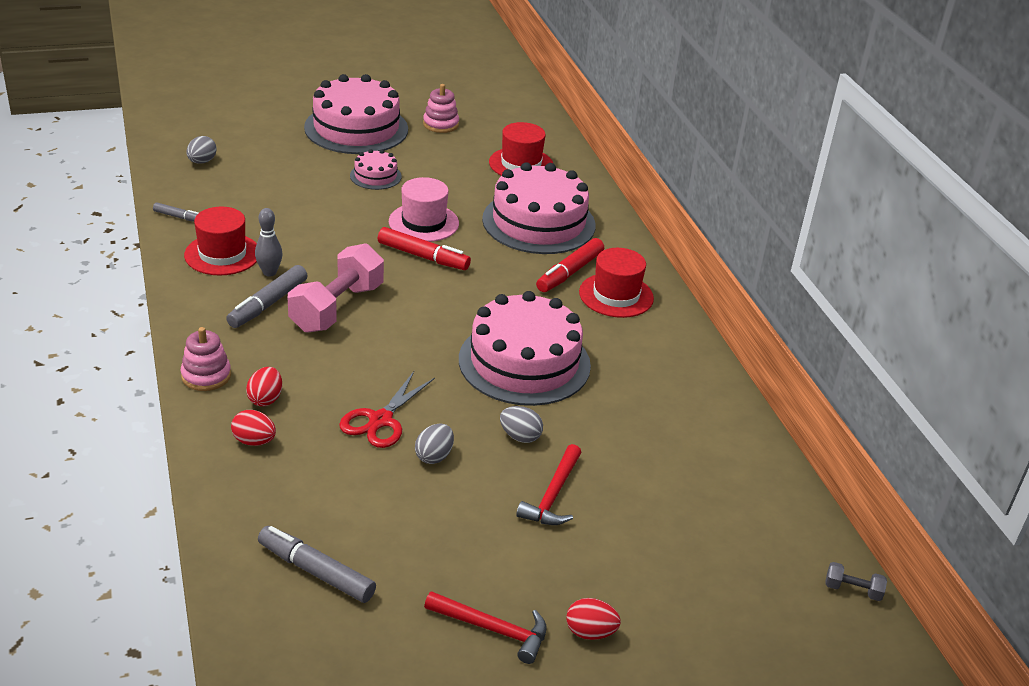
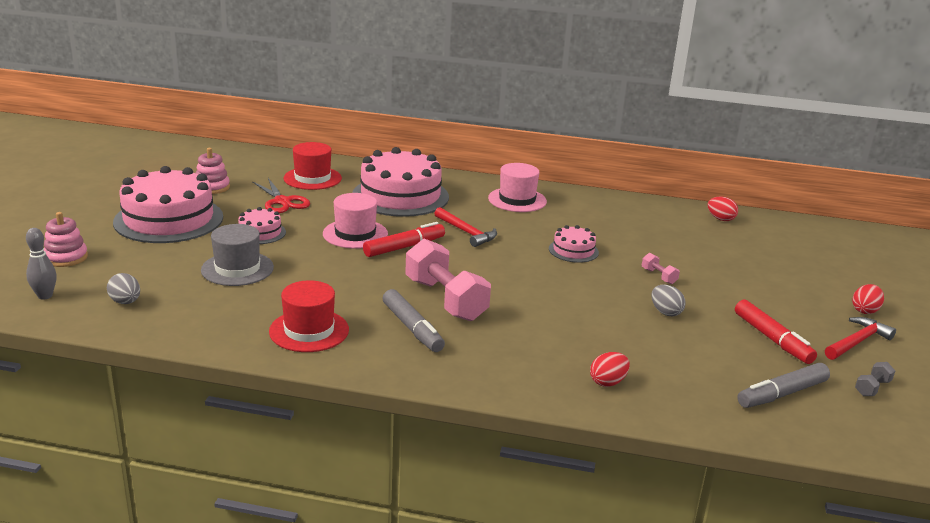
camera: 60 degrees left, 10 degrees down
(178, 217) = (216, 338): grey marker -> none
(206, 376) = (499, 384): pink stacking toy -> pink stacking toy (66, 257)
(265, 399) = (552, 363): red egg -> red egg (720, 219)
(269, 272) = (363, 315): grey bowling pin -> grey bowling pin (45, 296)
(298, 188) = (237, 269): none -> grey hat
(380, 420) = (611, 321): red scissors -> red scissors (282, 201)
(520, 436) = (658, 276): grey egg -> pink dumbbell
(524, 362) = (573, 250): pink cake -> pink cake, size x0.47
(552, 495) = (727, 284): red hammer -> red hammer (466, 232)
(570, 272) = (476, 205): red marker -> red marker (772, 339)
(616, 295) = (517, 200): red hat -> pink hat
(852, 590) = (841, 228): grey dumbbell -> grey dumbbell (872, 388)

